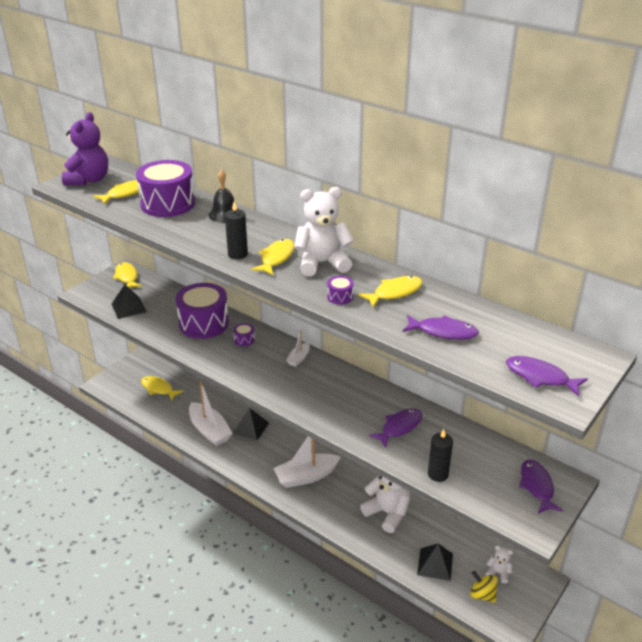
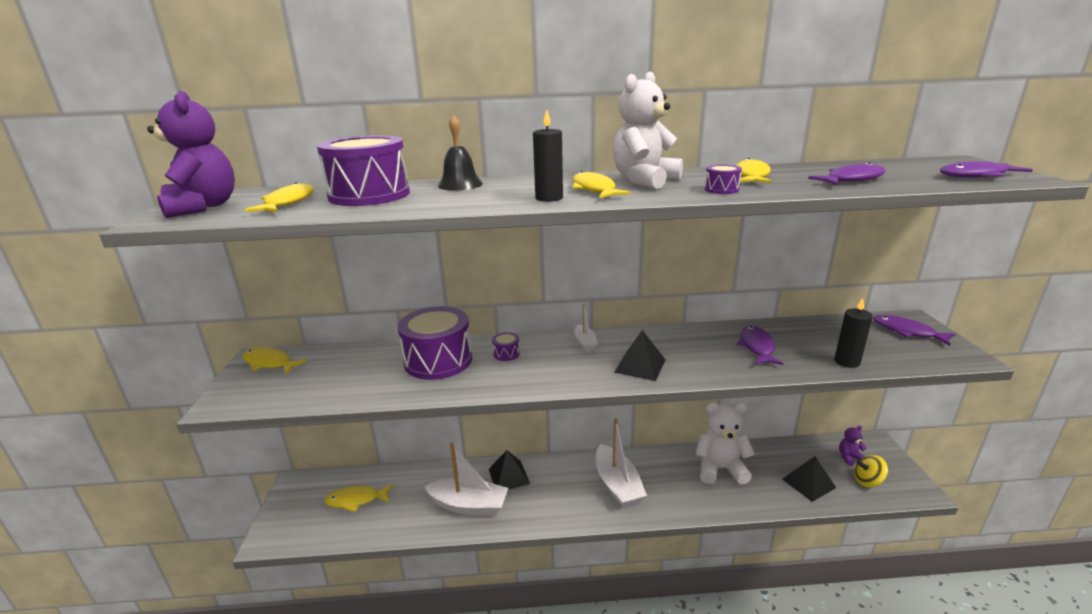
camera: 40 degrees left, 10 degrees down
(128, 307) = (315, 388): black pyramid -> black pyramid (640, 366)
(306, 476) = (617, 485): white boat -> white boat turned 45 degrees counterclockwise
(498, 573) = (849, 458): white teddy bear -> purple teddy bear

